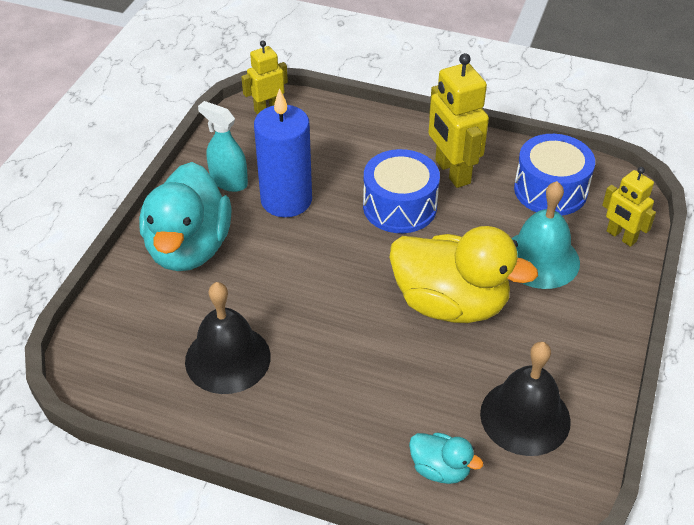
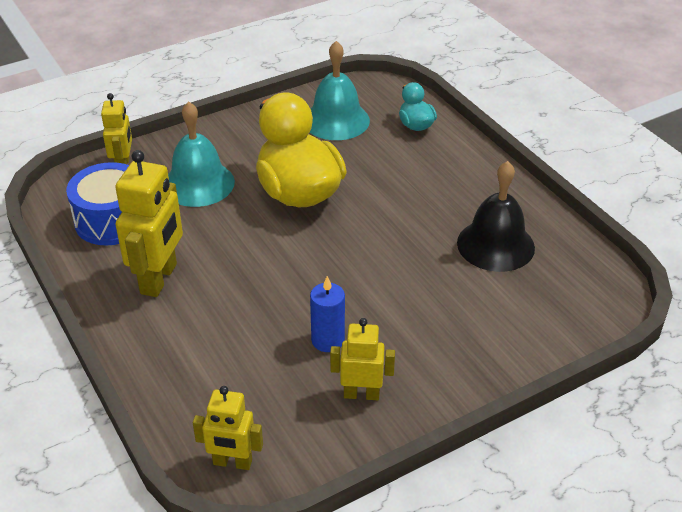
camera: 140 degrees left, 5 degrees down
(189, 248) = (457, 347): turquoise duck -> none
(228, 181) = (361, 394): turquoise spray bottle -> yellow robot
(286, 200) = (328, 340): blue candle -> blue candle, size x0.56
(399, 206) = (241, 276): blue drum -> none
(525, 417) = (336, 120): black bell -> turquoise bell

